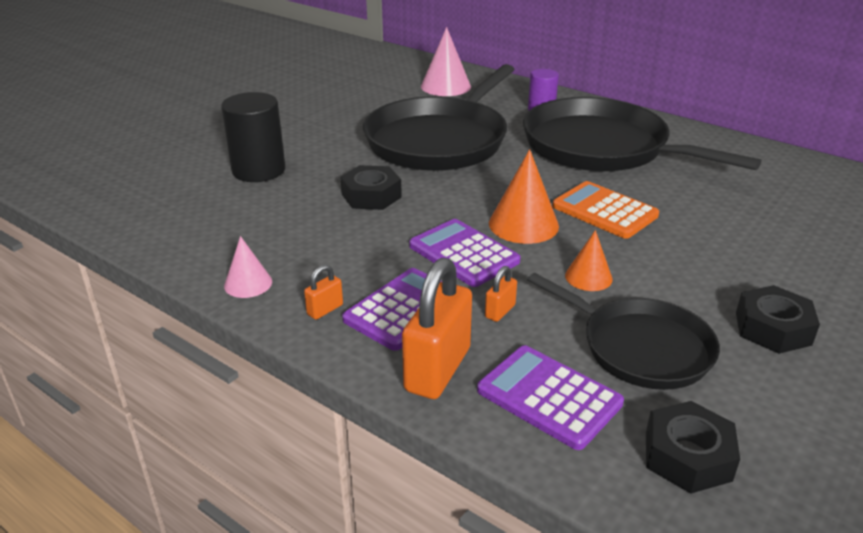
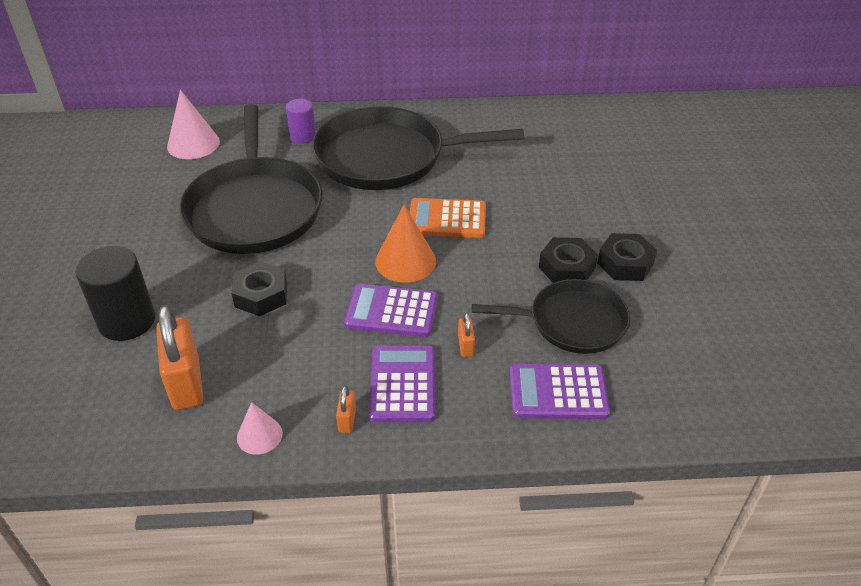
camera: 40 degrees left, 10 degrees up
(437, 369) = (475, 417): orange padlock -> orange padlock (186, 383)
(588, 277) = (491, 284): orange cone -> none
(687, 456) = (661, 383): black nut -> black nut (566, 268)

